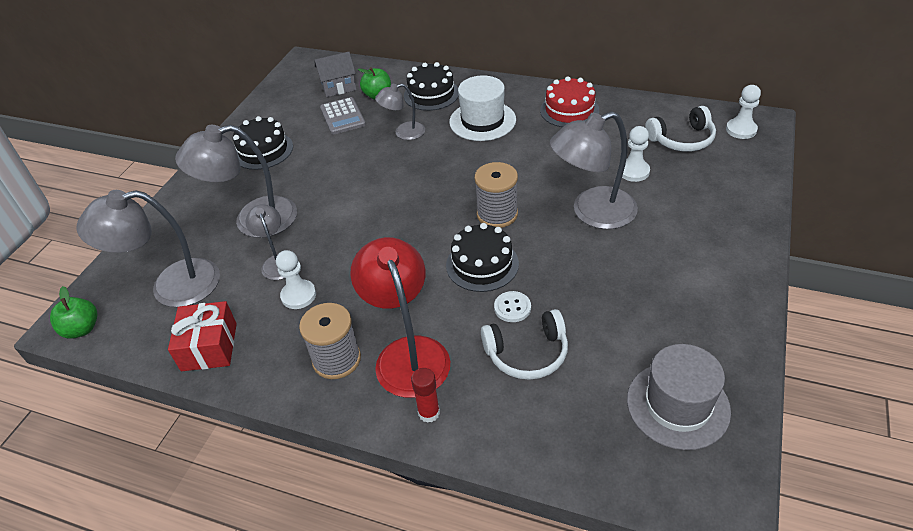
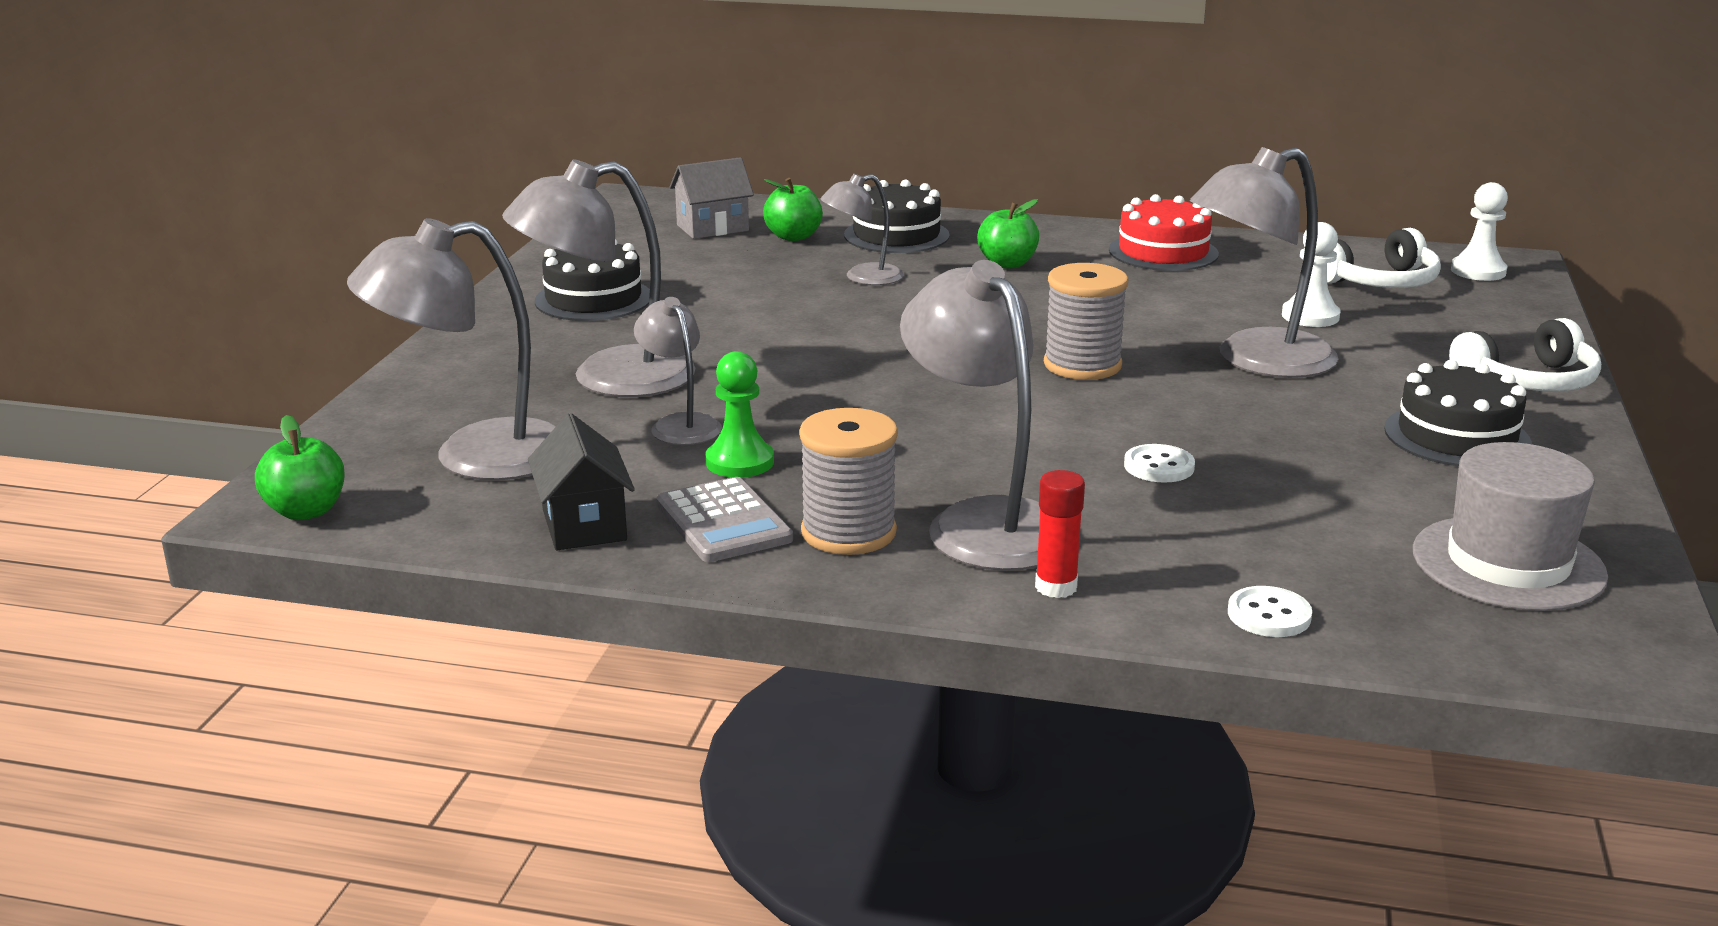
camera: 10 degrees left, 20 degrees down
(209, 347) = (584, 525): red gift -> black house
(298, 295) = (739, 462): white pawn -> green pawn
(342, 116) = (735, 260): grey calculator -> grey calculator (723, 522)
(407, 353) = (984, 522): red lamp -> grey lamp
(482, 121) = (1007, 264): white hat -> green apple
(482, 264) = (1080, 420): black cake -> black cake (1457, 436)
(527, 353) = (1210, 516): white headphones -> white headphones (1528, 381)
(533, 444) = (1269, 615): none -> white button

